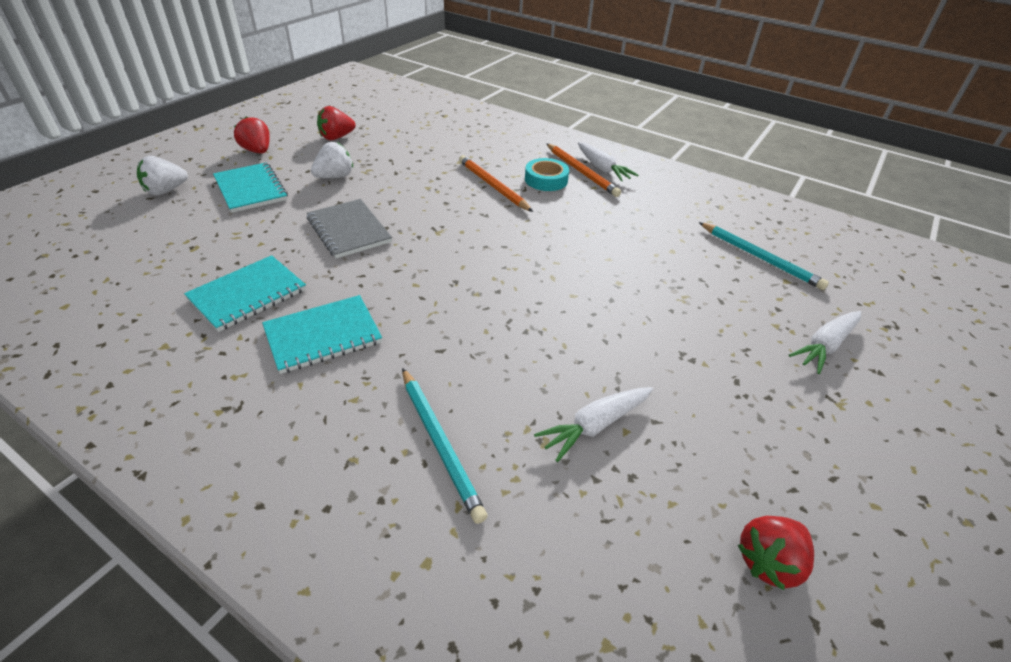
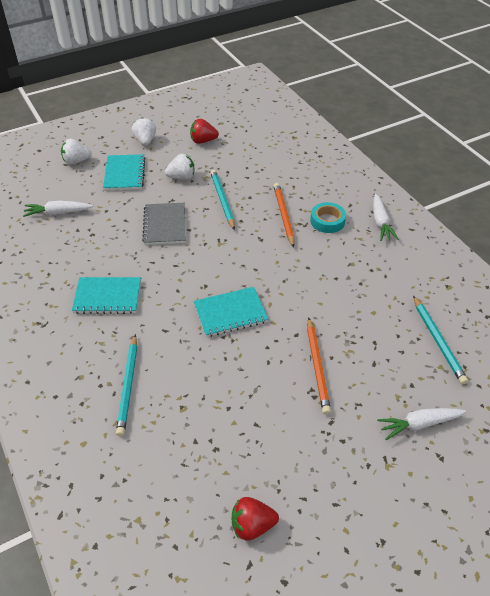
camera: 30 degrees right, 5 degrees up
(248, 294) = (83, 254): turquoise notebook -> turquoise notebook (230, 313)
(257, 151) = (145, 141): red strawberry -> white strawberry
(406, 188) = (222, 200): none -> turquoise pencil
(581, 172) = (361, 221): orange pencil -> orange pencil (317, 367)
(595, 426) = (218, 412): white carrot -> white carrot (58, 213)

